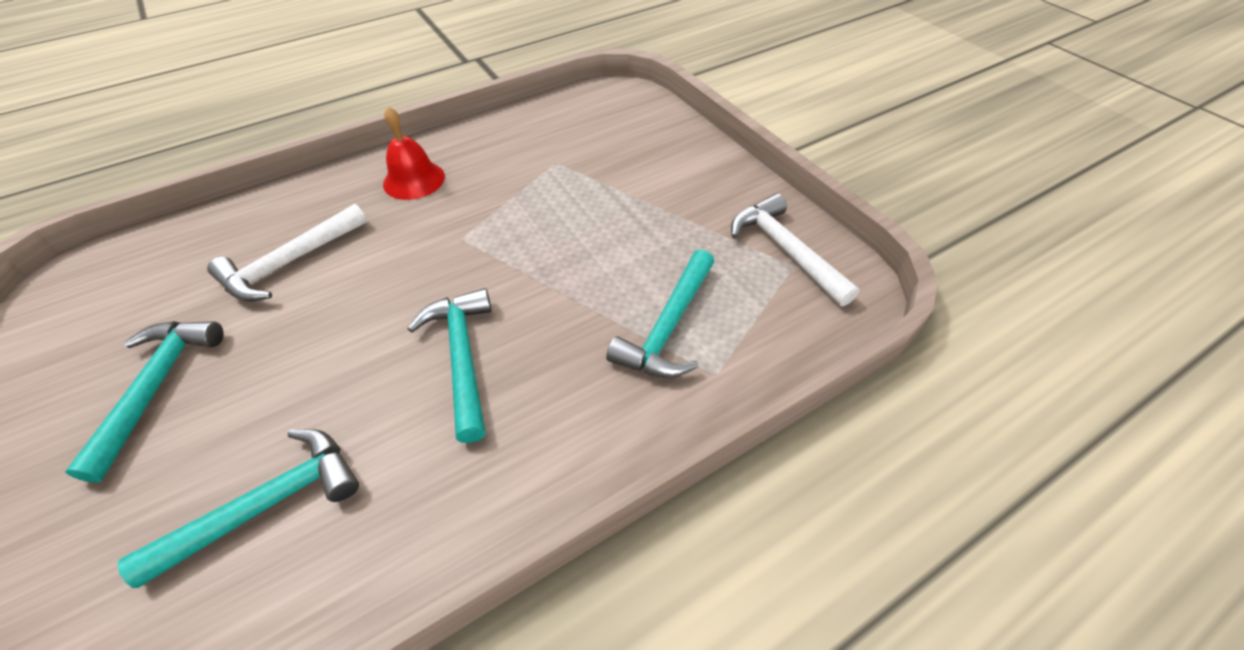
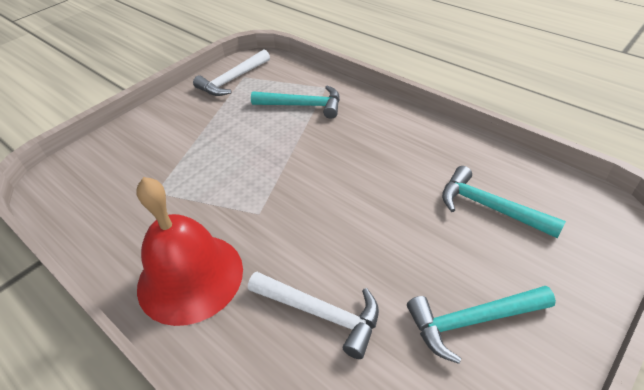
camera: 105 degrees left, 5 degrees down
(414, 180) = (190, 277): red bell -> red bell, size x1.79
(462, 358) = (360, 171): turquoise hammer -> none

